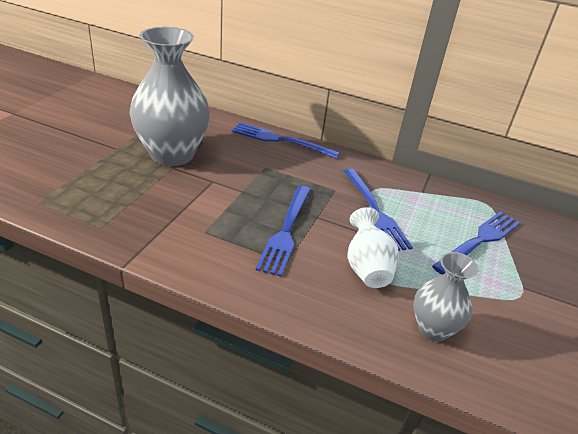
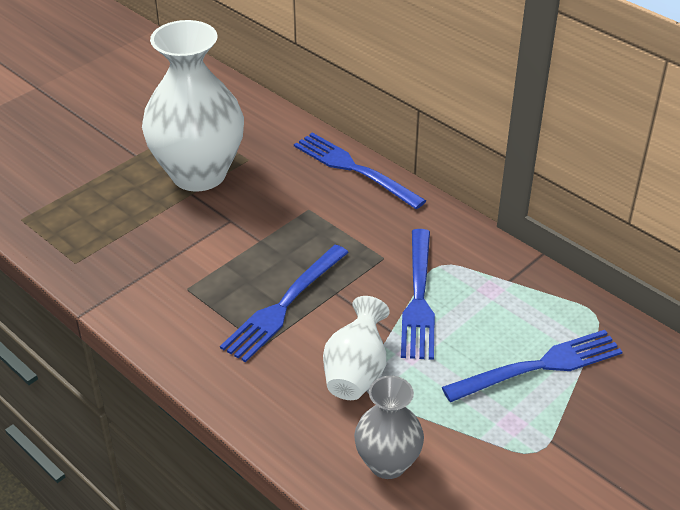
camera: 25 degrees right, 5 degrees up
(172, 155) = (198, 174): grey vase -> white vase

